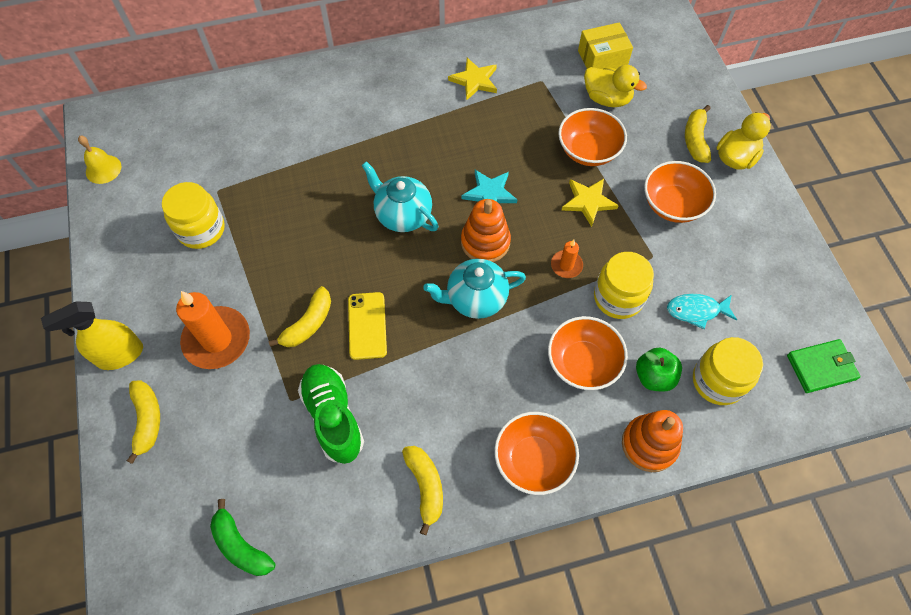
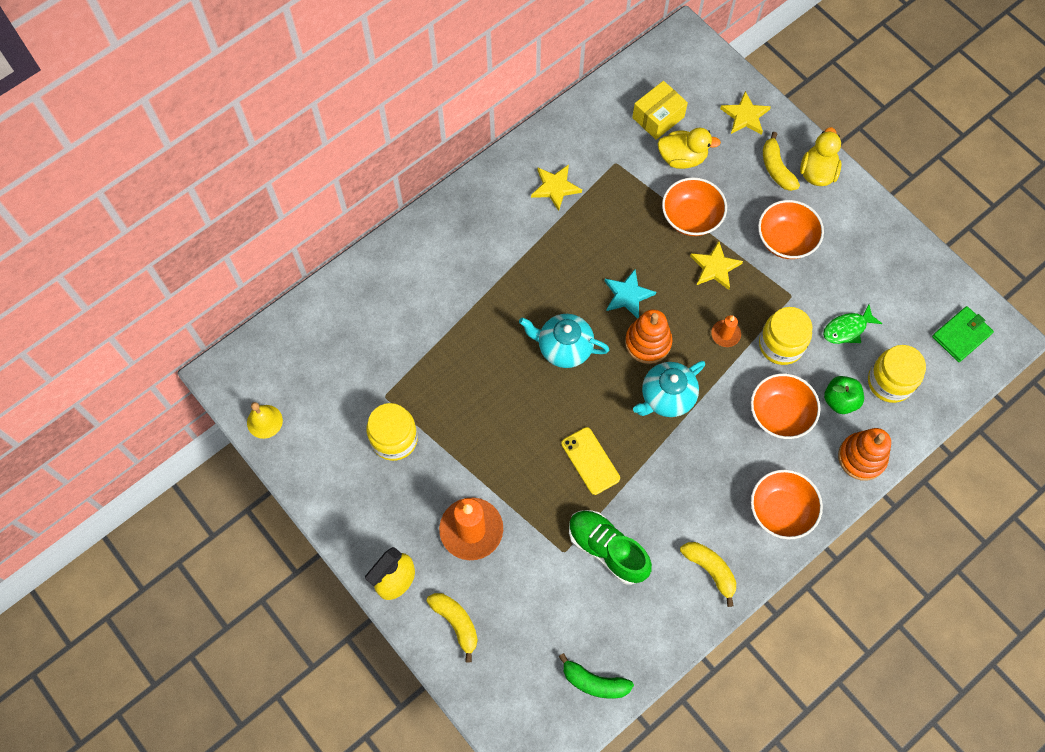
camera: 25 degrees left, 5 degrees up
(308, 324) = (540, 481): yellow banana -> none
(687, 86) = (745, 116): none -> yellow star
(696, 311) = (847, 329): turquoise fish -> green fish

